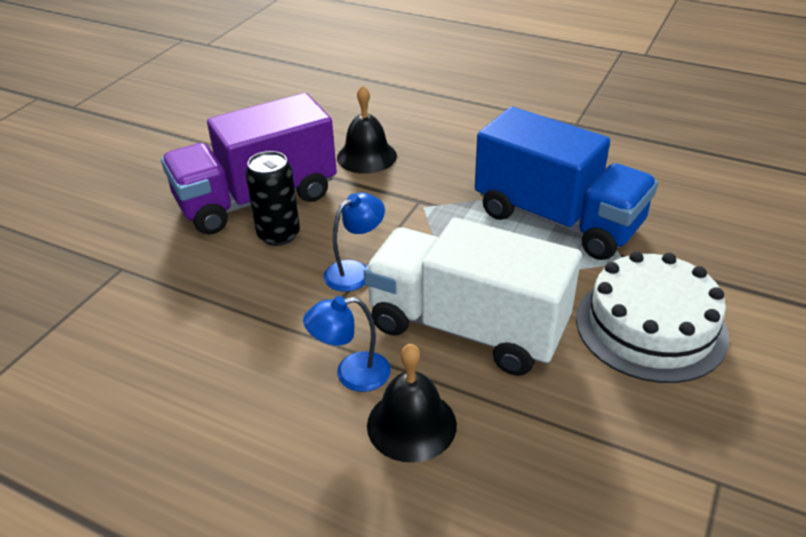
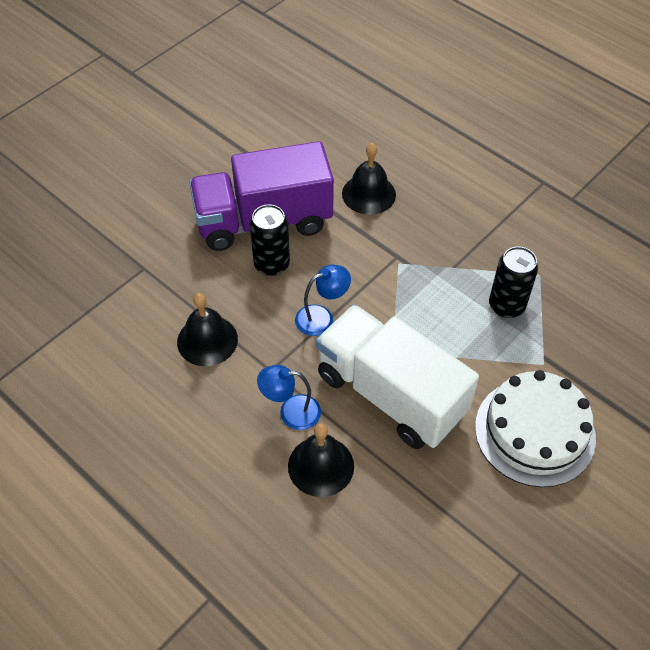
camera: 15 degrees right, 15 degrees up
(220, 323) = (207, 340): none -> black bell
(557, 219) = (506, 306): blue truck -> black can

